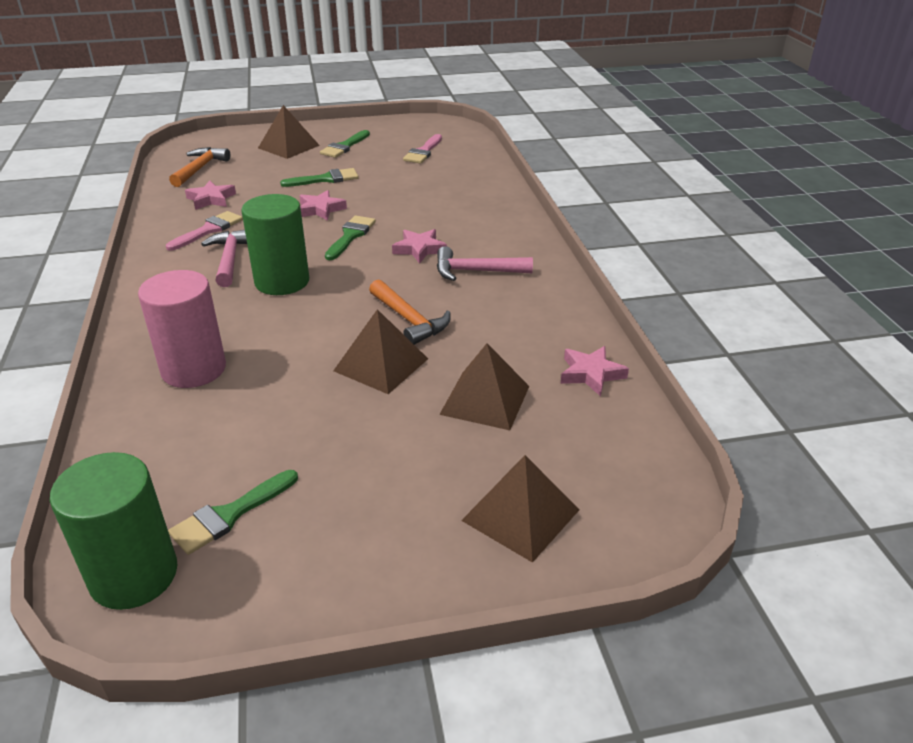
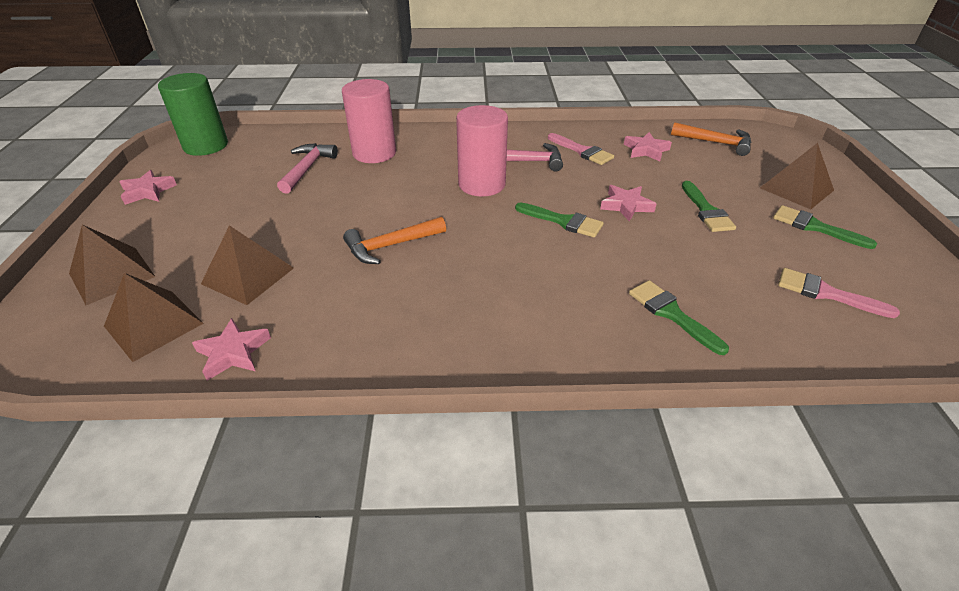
camera: 100 degrees right, 5 degrees up
(229, 515) = (223, 168): green brush -> green brush (671, 313)
(282, 282) = (482, 184): green cylinder -> pink cylinder
(381, 364) = (332, 226): brown pyramid -> brown pyramid (154, 324)
(419, 249) = (527, 263): pink star -> pink star (148, 191)
(475, 271) = (467, 299): pink hammer -> pink hammer (307, 168)

